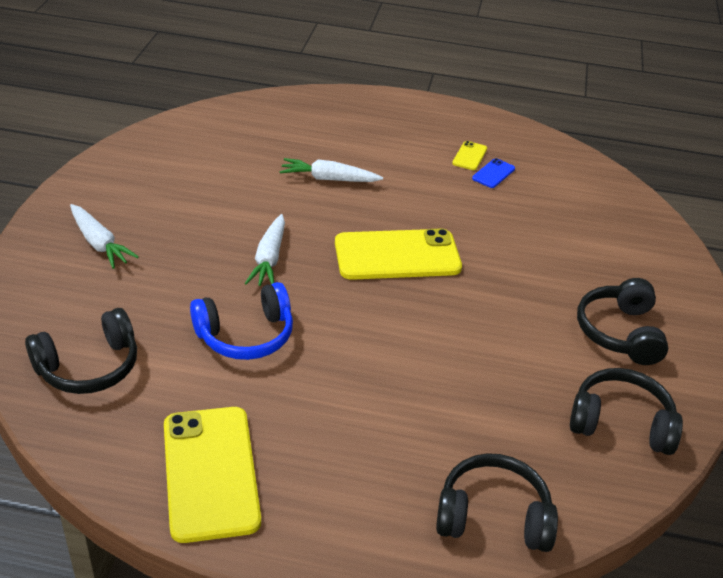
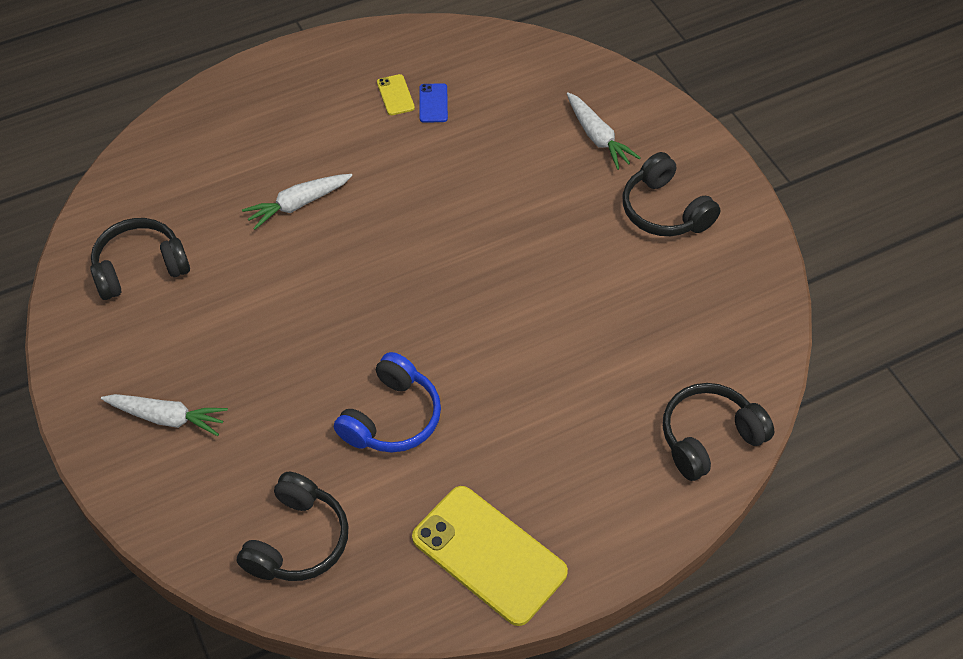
camera: 35 degrees left, 15 degrees up
(269, 259) = (333, 328): white carrot -> white carrot (597, 137)
(397, 255) = (435, 250): yellow phone -> none
(621, 423) = (728, 295): black headphones -> black headphones (140, 267)

